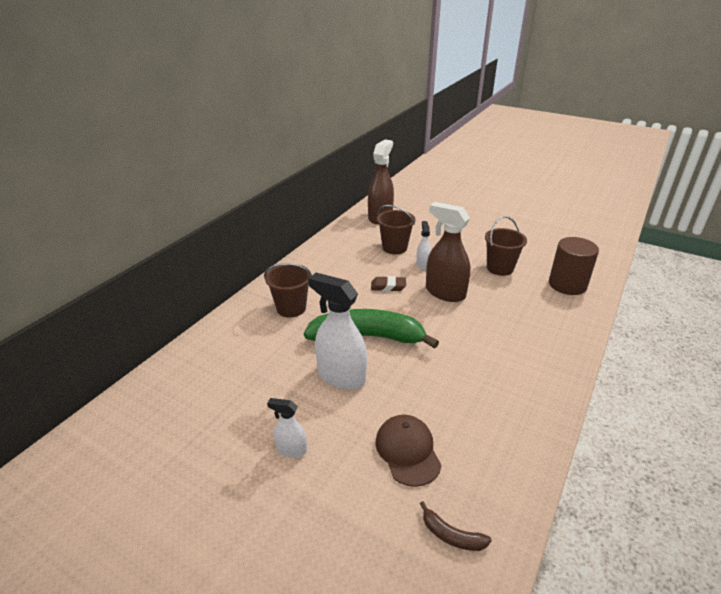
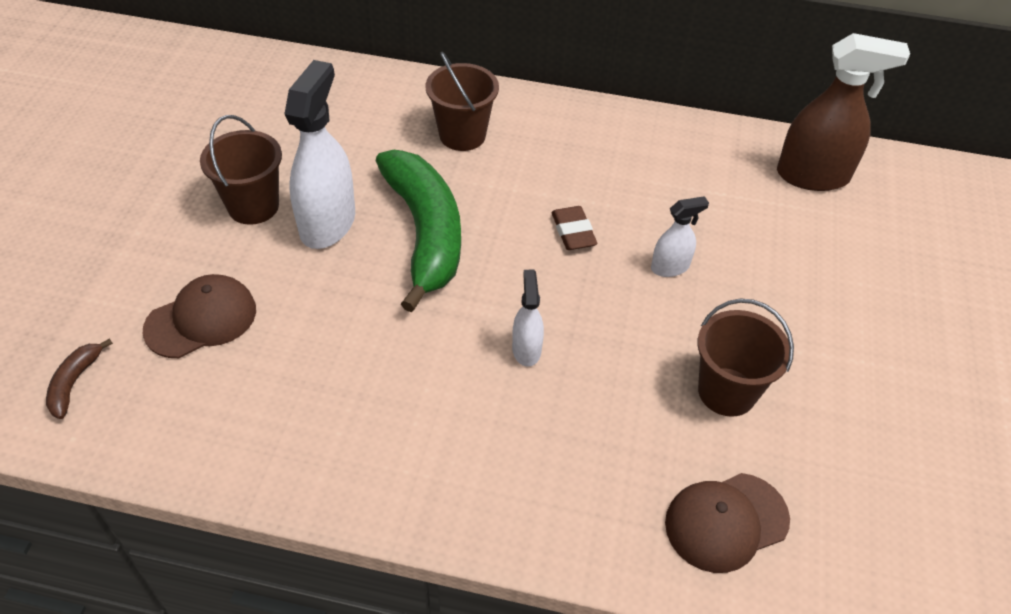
camera: 70 degrees right, 15 degrees up
(291, 449) = (187, 208): white spray bottle -> white spray bottle (526, 349)
(394, 248) = (707, 217): brown bucket -> brown bucket (253, 206)
(445, 292) = (592, 312): brown spray bottle -> none
(567, 285) = (726, 522): brown cylinder -> brown cap

